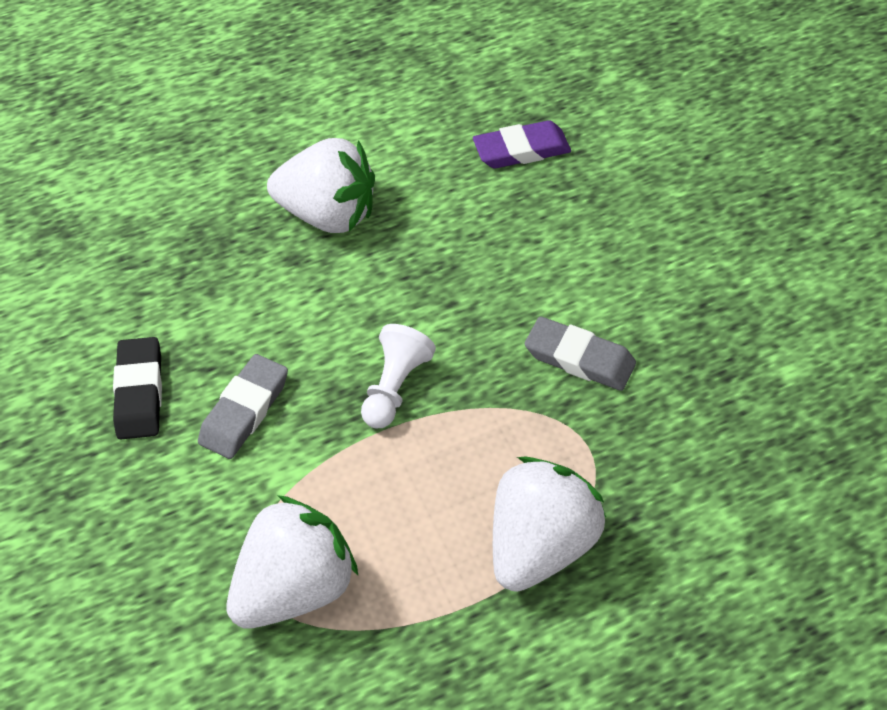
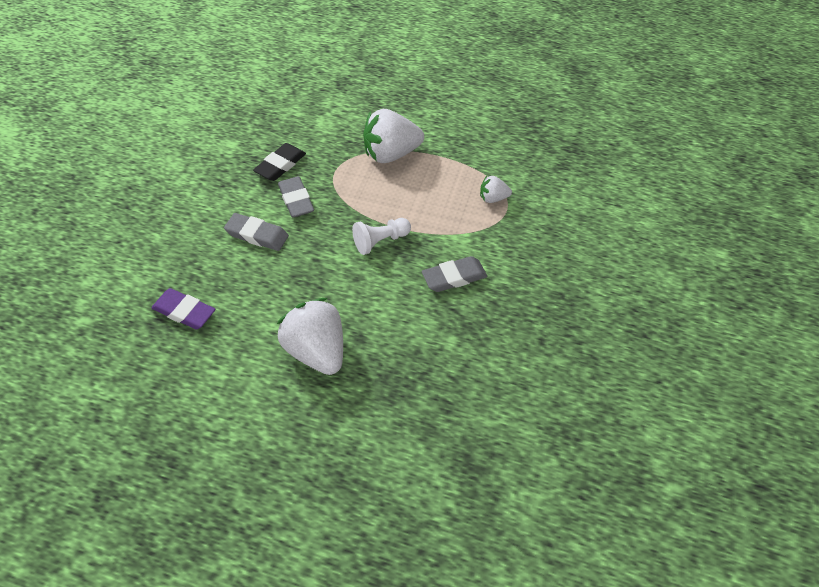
camera: 140 degrees left, 0 degrees up
(140, 392) = (495, 321): black eraser -> black eraser (280, 165)
(295, 587) = (493, 198): white strawberry -> white strawberry, size x0.49
(563, 278) = (257, 235): none -> grey eraser

